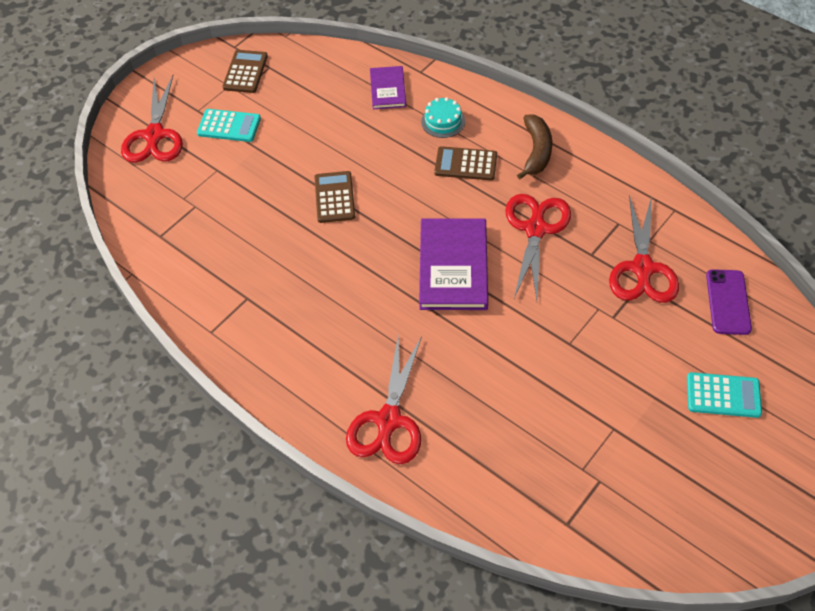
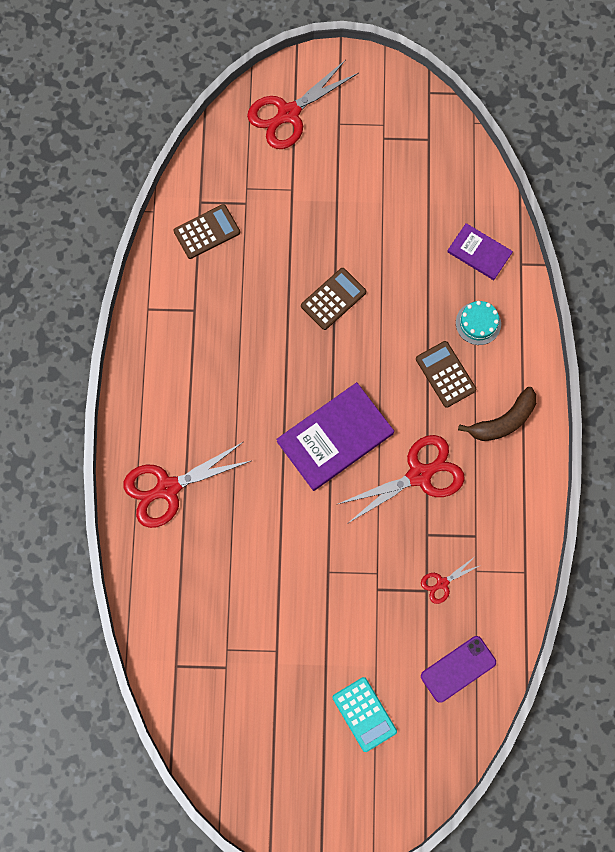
camera: 50 degrees right, 20 degrees up
(229, 126) = (341, 161): turquoise calculator -> none
(245, 72) = (408, 125): brown calculator -> brown calculator (207, 232)
(388, 89) = (479, 253): purple book -> purple book turned 75 degrees clockwise
(642, 269) = (442, 583): red scissors -> red scissors, size x0.48

